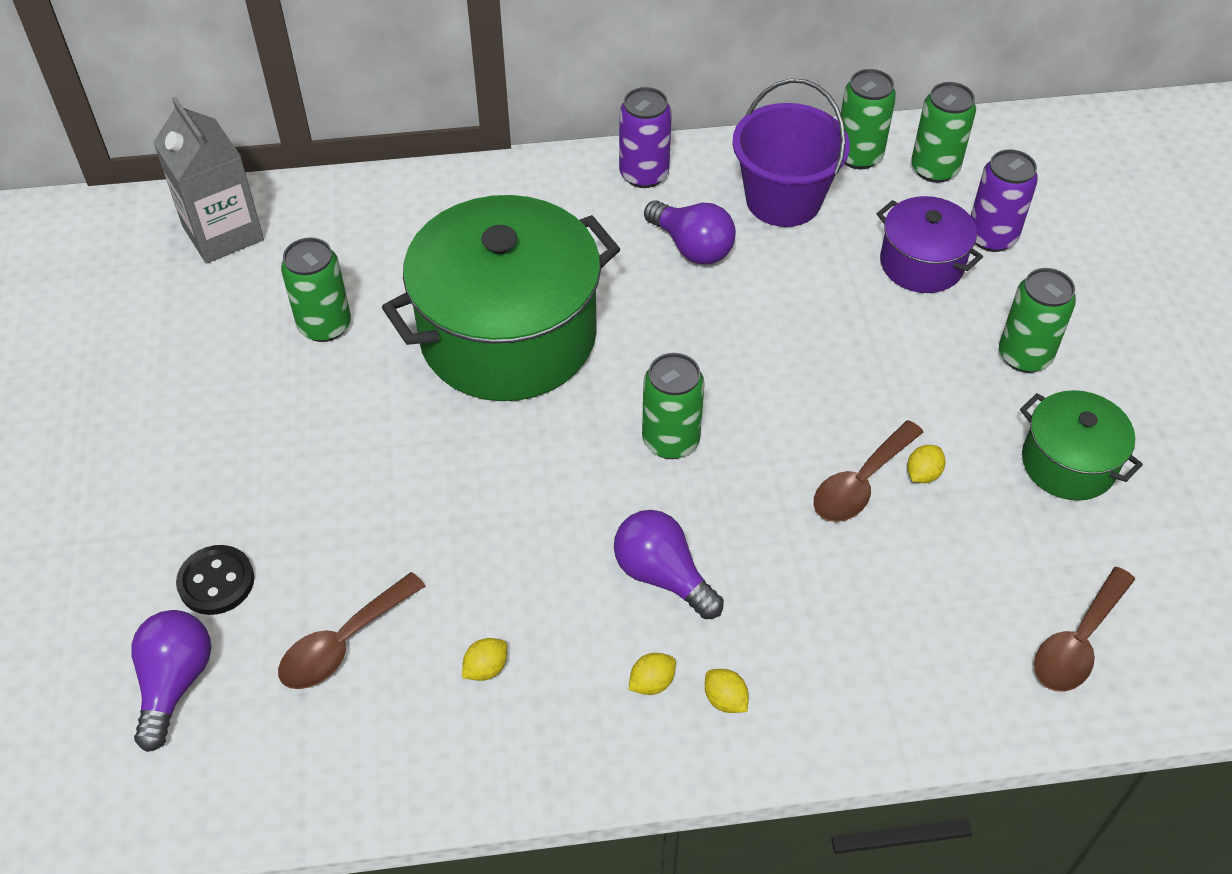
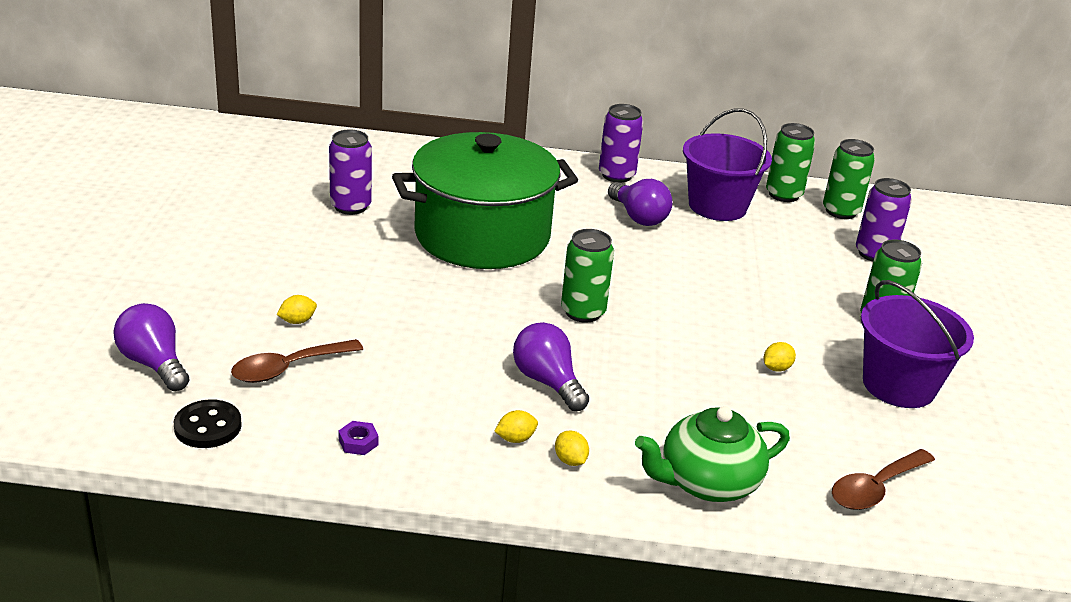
camera: 10 degrees right, 20 degrees down
(175, 683) = (154, 364): purple light bulb -> purple light bulb turned 60 degrees counterclockwise
(216, 582) = (210, 318): black button -> black button (208, 426)
(223, 233) = (300, 150): grey carton -> none
(325, 325) = (350, 206): green can -> purple can
(469, 743) = (358, 442): none -> purple nut
(486, 668) = (389, 404): yellow lemon -> yellow lemon (297, 321)
(860, 483) = (724, 363): brown spoon -> none
(889, 689) = (707, 482): none -> green teapot
(921, 263) = (814, 257): purple pot -> none
(1068, 463) = (898, 385): green pot -> purple bucket

